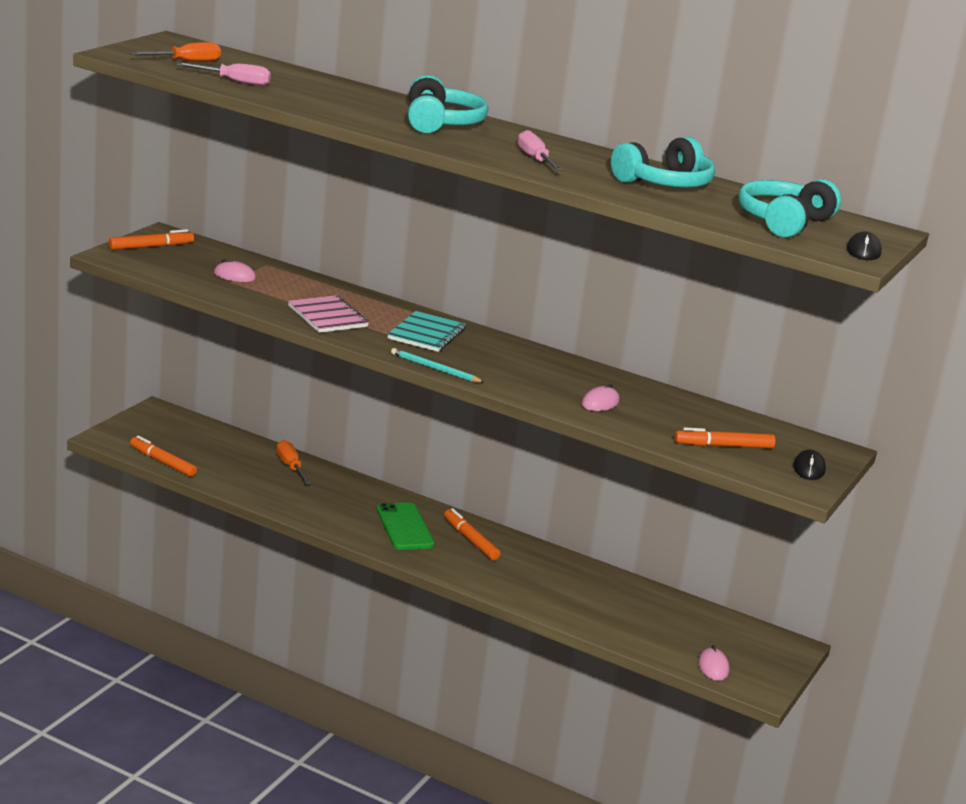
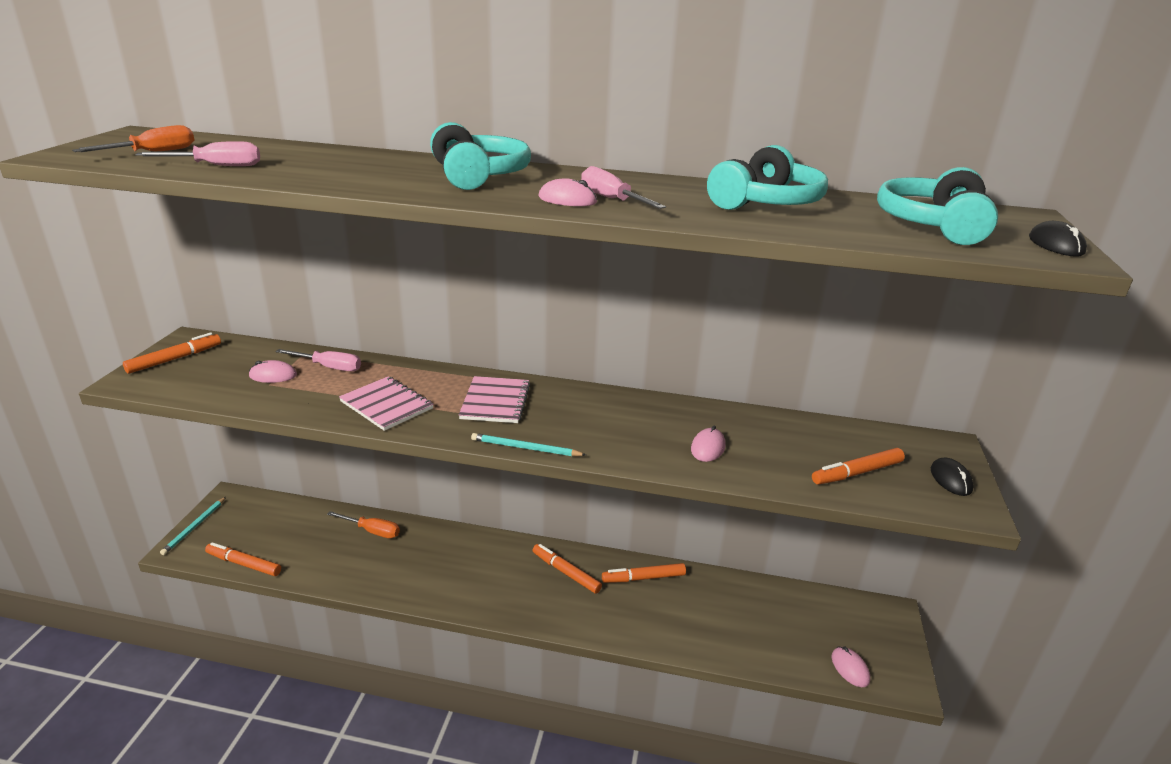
camera: 15 degrees left, 5 degrees up
(121, 425) = (194, 527): none -> turquoise pencil
(286, 279) = (329, 367): none -> pink screwdriver
(290, 466) = (372, 531): orange screwdriver -> orange screwdriver turned 150 degrees clockwise
(404, 527) = (501, 576): green phone -> none
(426, 334) = (495, 401): turquoise notebook -> pink notebook
(498, 153) = (567, 199): none -> pink mouse
(548, 562) = (643, 578): none -> orange marker

